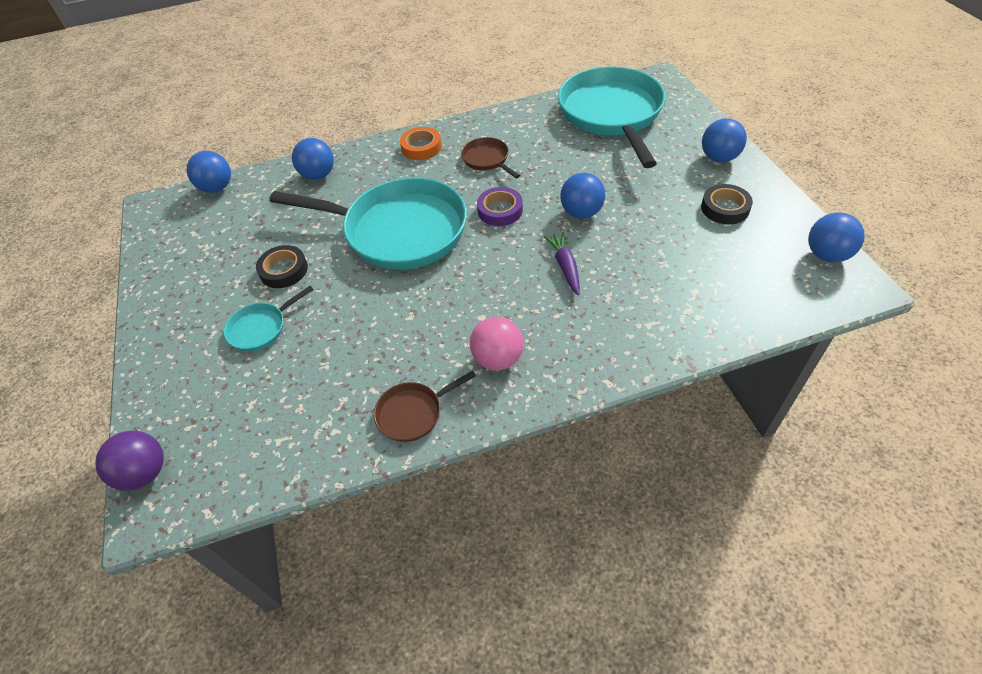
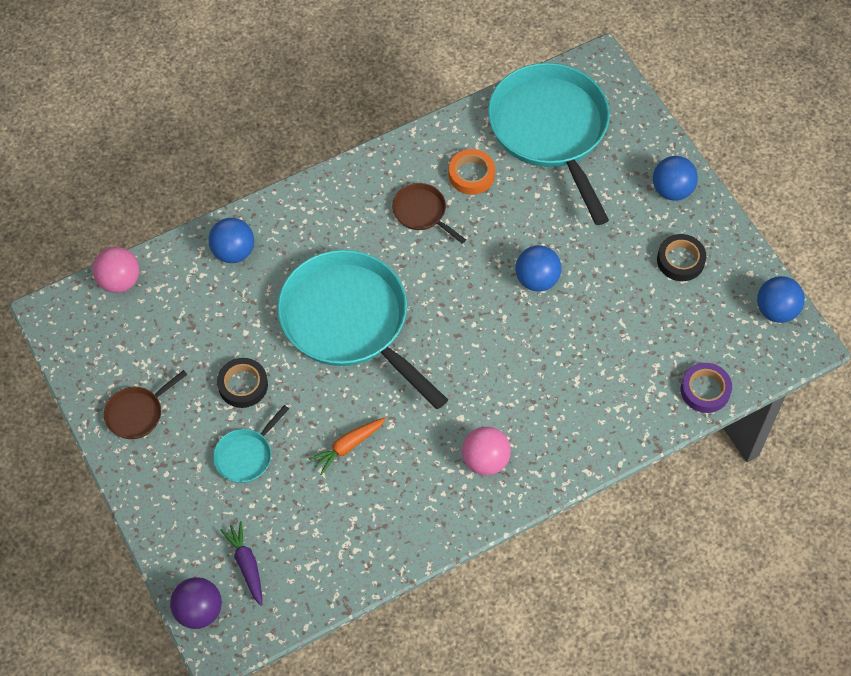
camera: 15 degrees left, 10 degrees up
(217, 188) = (119, 281): blue ball -> pink ball
(361, 330) = (348, 446): none -> orange carrot
(399, 230) = (349, 322): turquoise pan -> turquoise pan turned 135 degrees counterclockwise
(413, 413) = (421, 523): brown pan -> brown pan (137, 413)
(421, 147) = (341, 199): orange tape -> orange tape (471, 175)
(500, 210) = (451, 284): purple tape -> purple tape (705, 390)
(565, 267) = (531, 350): purple carrot -> purple carrot (246, 565)

